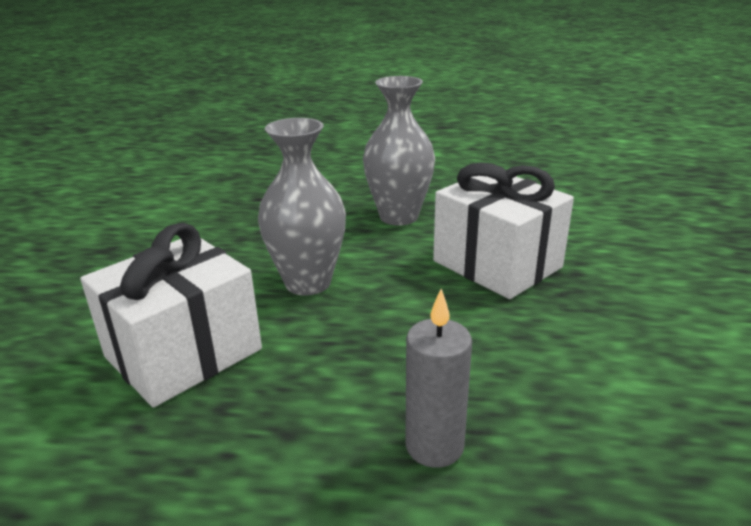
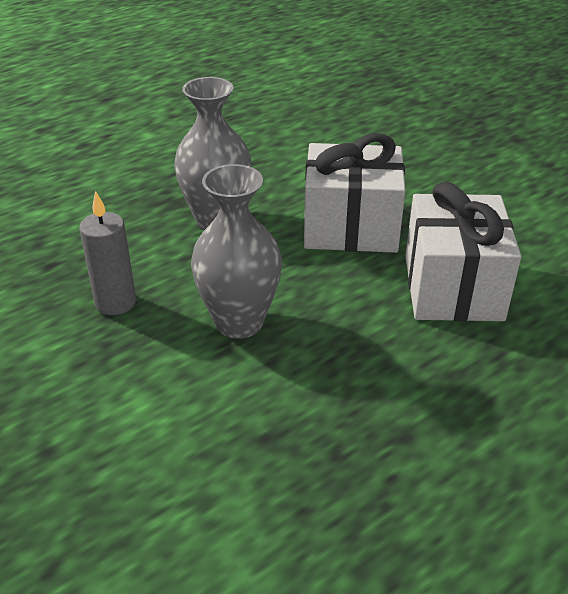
camera: 45 degrees left, 10 degrees up
(183, 353) = (241, 440): white gift -> white gift (452, 288)
(434, 446) = (492, 381): grey candle -> grey candle (115, 302)

